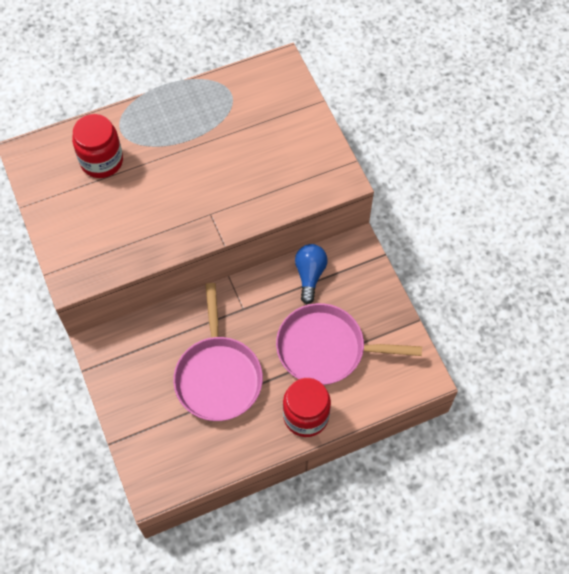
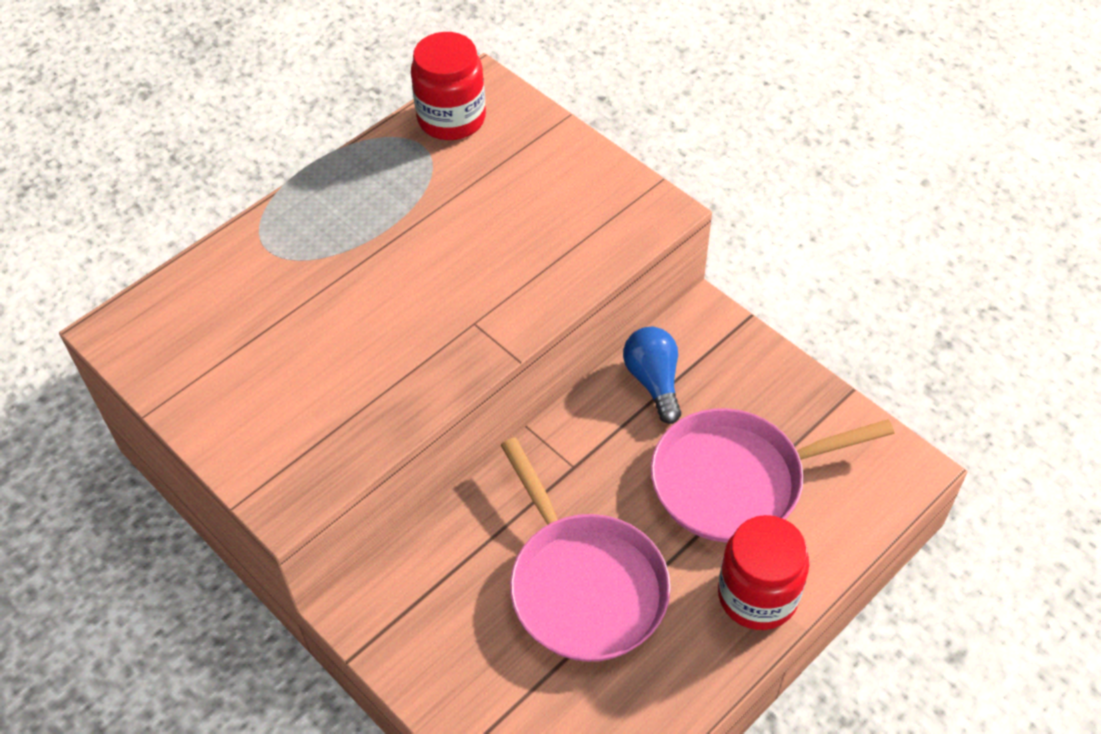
camera: 20 degrees left, 10 degrees down
(102, 161) = (256, 302): red jar -> red jar (451, 119)

